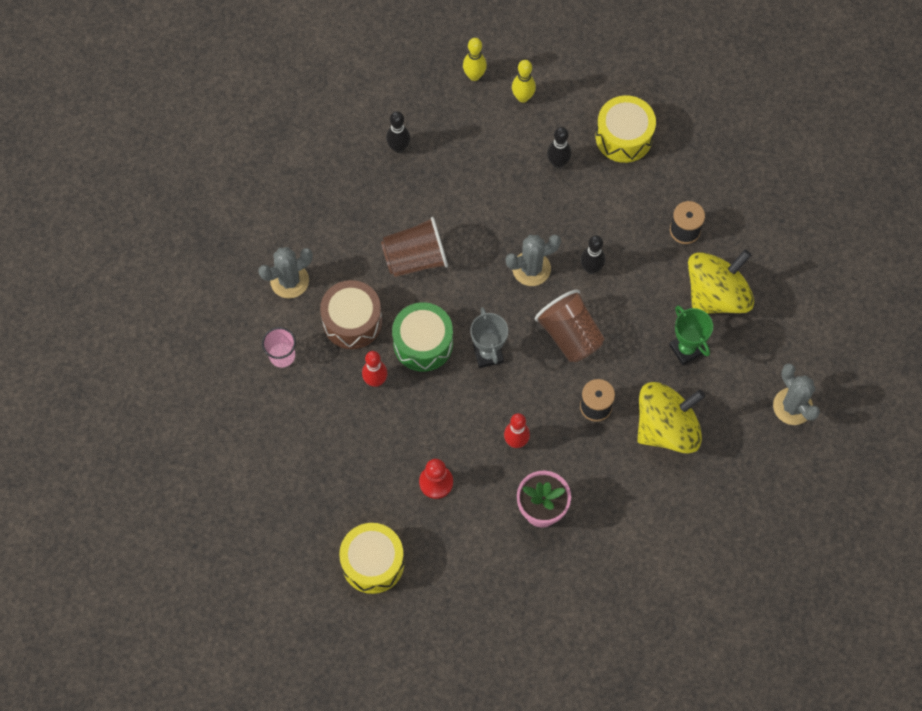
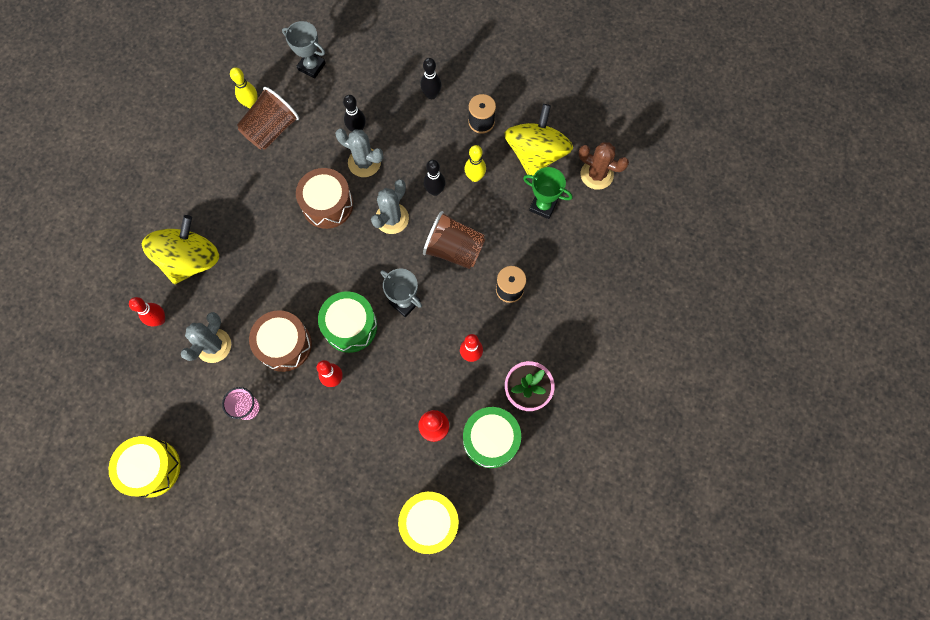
camera: 35 degrees left, 5 degrees up
(257, 226) = (159, 320): none -> red bowling pin
(398, 147) = (230, 191): black bowling pin -> black bowling pin (431, 95)
(415, 259) = (300, 266): brown cup -> brown cup (271, 129)
(479, 529) = (491, 439): none -> green drum
(480, 217) = (327, 204): none -> brown drum
(523, 97) = (298, 98): yellow bowling pin -> yellow bowling pin (475, 177)
(557, 74) = (311, 66): none -> grey trophy
(624, 137) = (391, 82): yellow drum -> yellow drum (152, 468)
(666, 428) = (570, 271): yellow spinning top -> yellow spinning top (191, 260)
(762, 353) = (596, 174): none -> brown cactus
(792, 406) = (643, 199): grey cactus -> grey cactus (364, 162)

